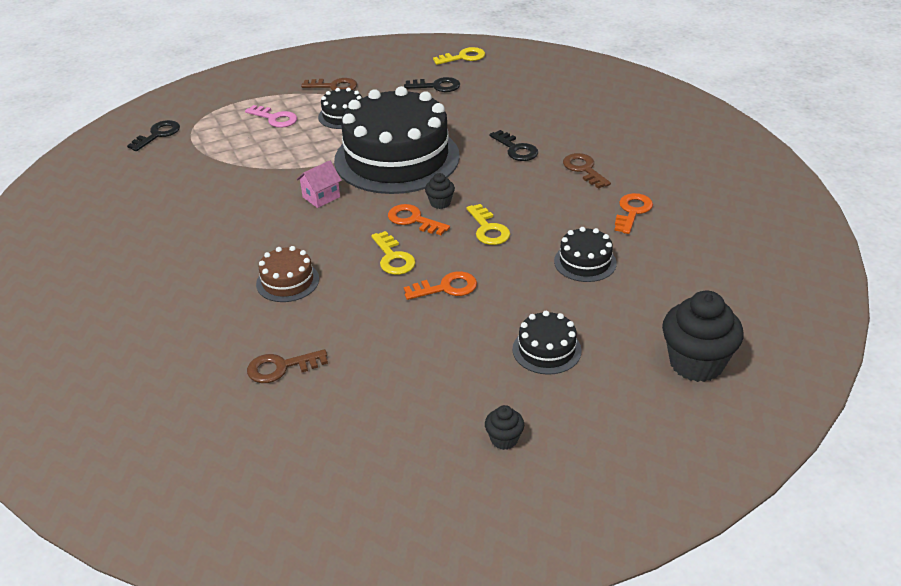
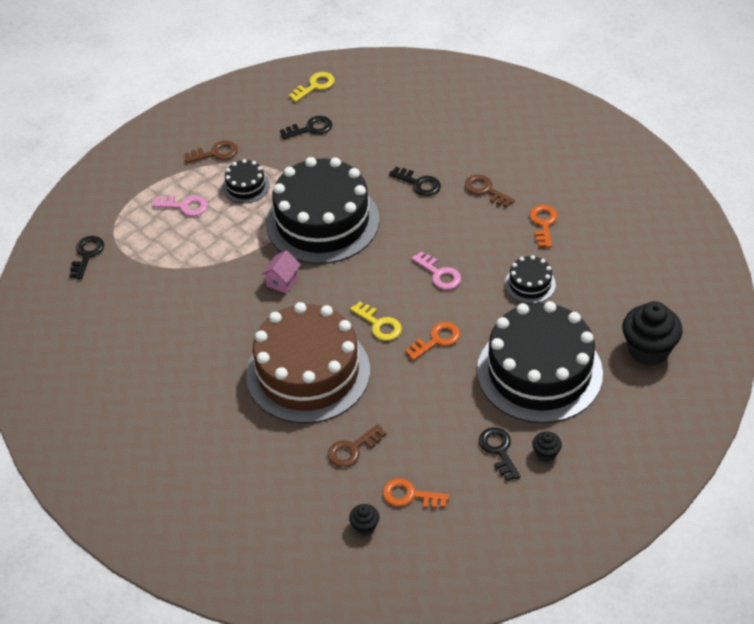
camera: 20 degrees left, 10 degrees up
(287, 281) = (308, 372): brown cake -> brown cake, size x2.34
(413, 220) = (374, 282): orange key -> orange key (409, 495)
(440, 203) = (386, 259): black cupcake -> black cupcake (365, 526)
(447, 418) = (498, 450): none -> black key
(488, 229) = (439, 274): yellow key -> pink key
(546, 350) = (539, 372): black cake -> black cake, size x2.34

